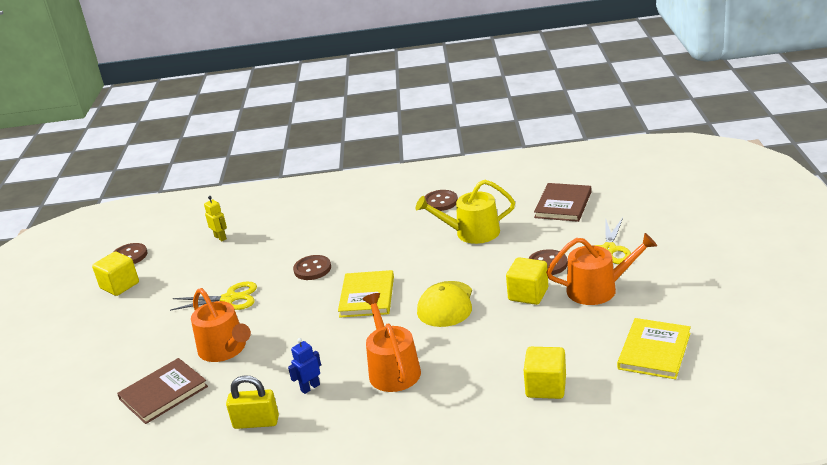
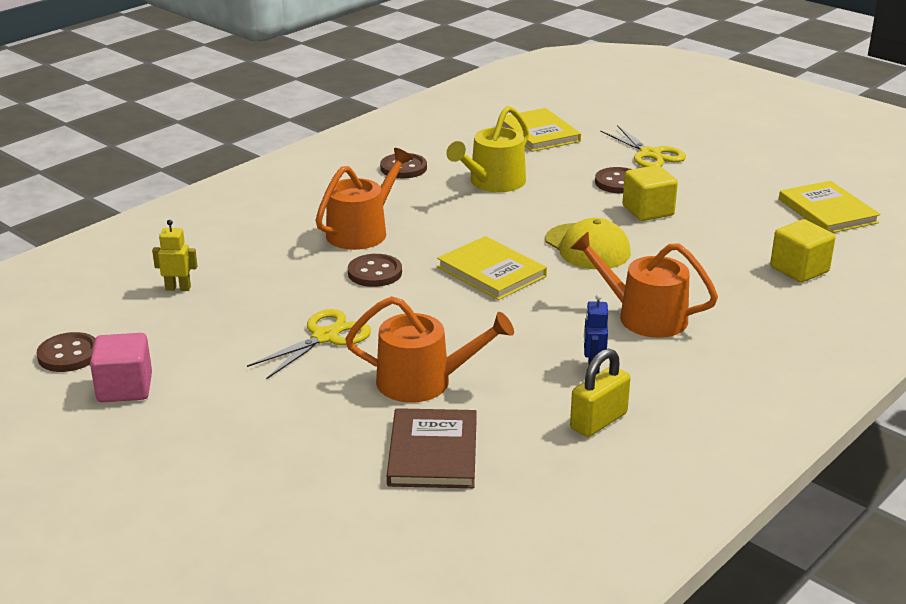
camera: 50 degrees left, 0 degrees up
(120, 285) = (125, 388): yellow cube -> pink cube
(563, 205) = (539, 133): brown book -> yellow book
(598, 289) = (699, 185): orange watering can -> orange watering can (362, 231)

